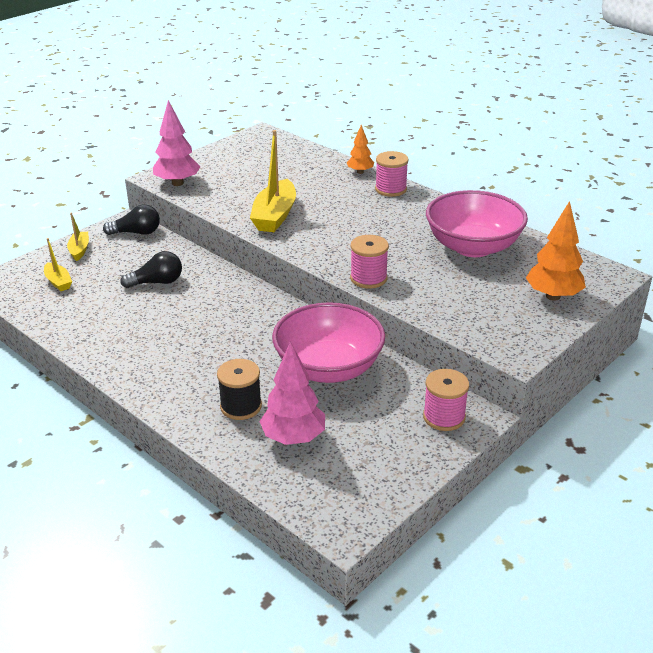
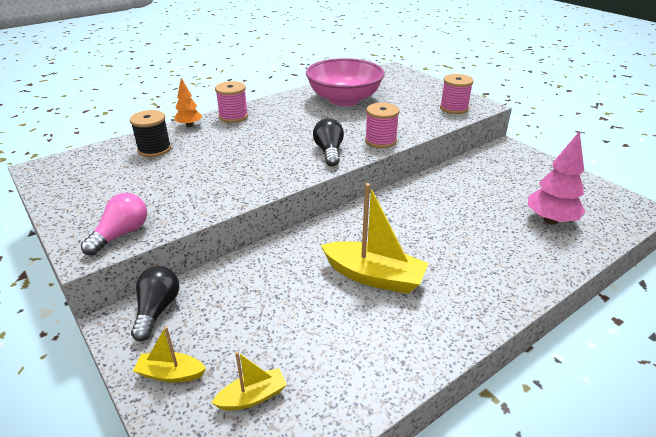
camera: 80 degrees left, 0 degrees up
(157, 282) = (290, 293): black light bulb -> black light bulb (329, 152)
(177, 183) = (121, 234): pink tree -> pink light bulb
(241, 406) = (515, 244): black spool -> black spool (154, 149)
(275, 216) = (249, 174): yellow boat -> yellow boat (374, 276)
(328, 368) = (457, 196): pink bowl -> none
(444, 417) = (511, 158): pink spool -> pink spool (454, 108)
(553, 296) = (415, 86): orange tree -> none

